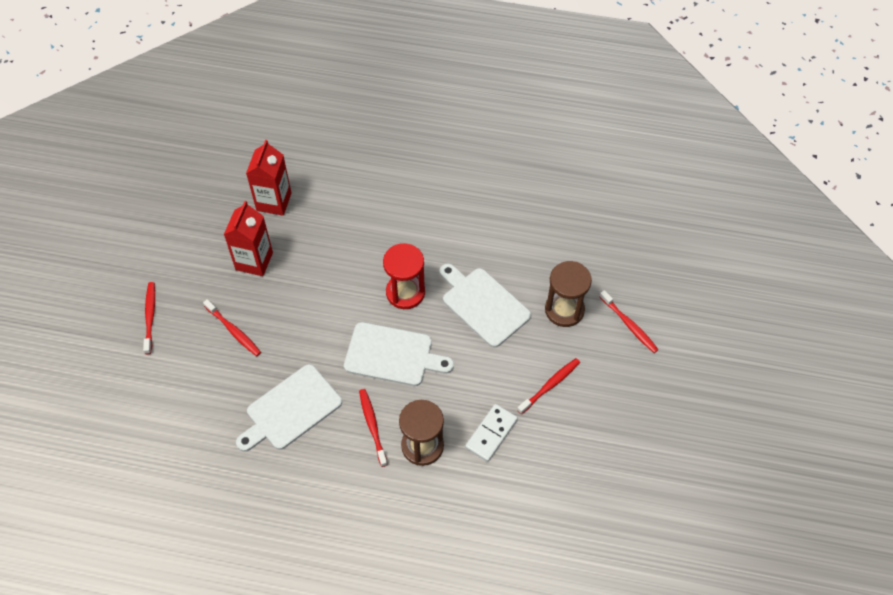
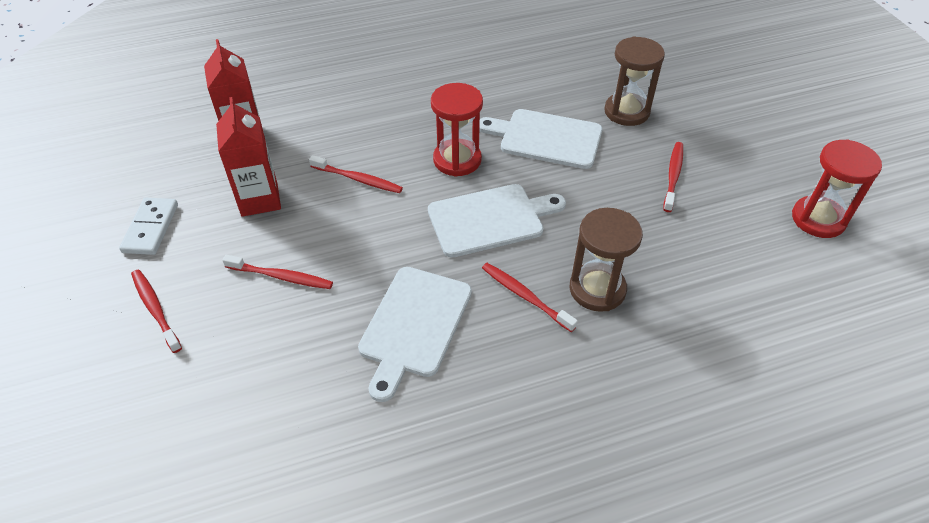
camera: 30 degrees left, 10 degrees down
(491, 433) = (657, 243): white domino -> white domino (150, 228)
(624, 476) = (818, 219): none -> red hourglass
(629, 325) = (695, 100): red toothbrush -> red toothbrush (358, 179)

